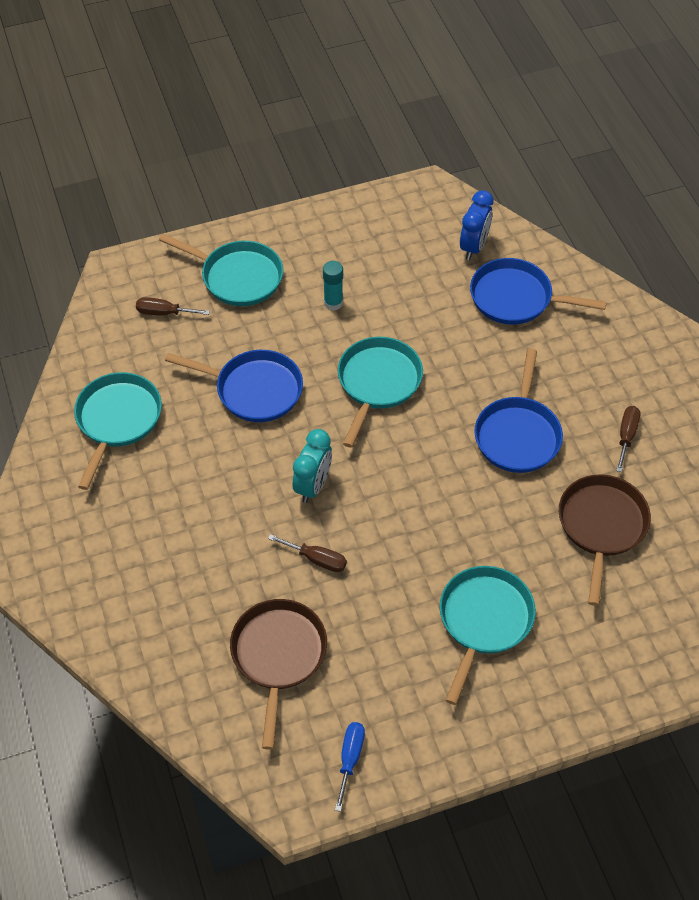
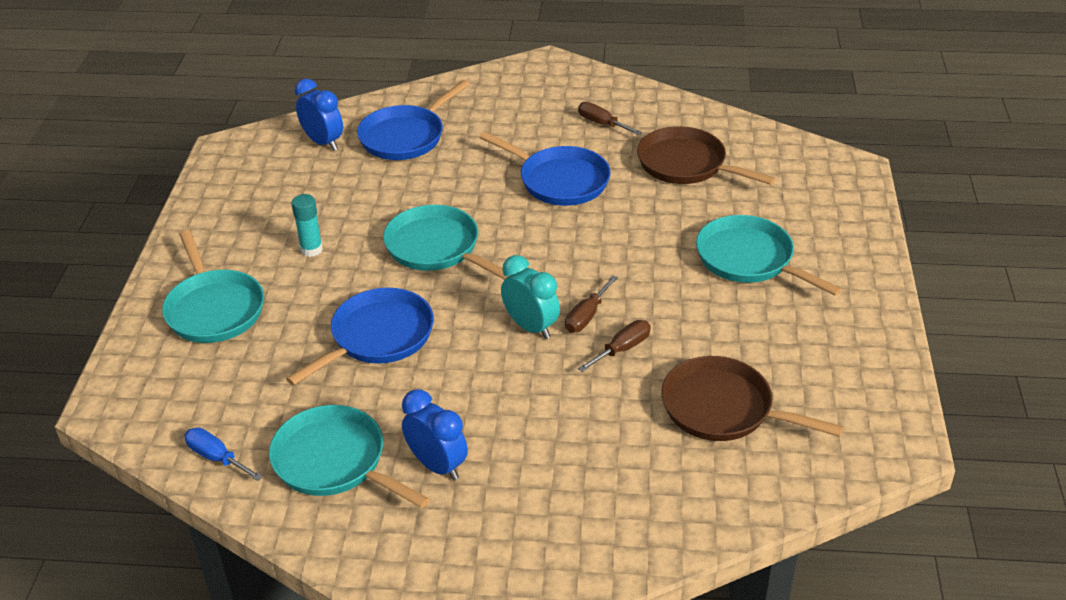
camera: 65 degrees left, 15 degrees down
(138, 483) = (437, 465): none -> blue clock
(164, 313) = (211, 381): brown screwdriver -> brown screwdriver (586, 316)
(237, 277) = (214, 309): turquoise pan -> turquoise pan turned 105 degrees clockwise
(350, 759) = (862, 389): blue screwdriver -> blue screwdriver (216, 457)

